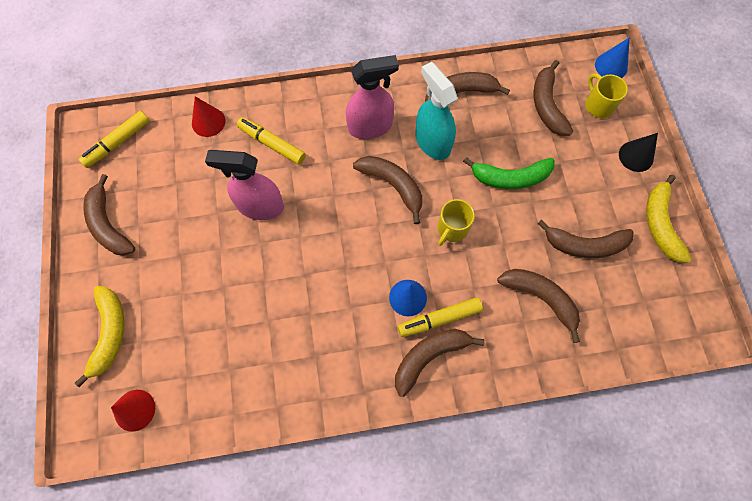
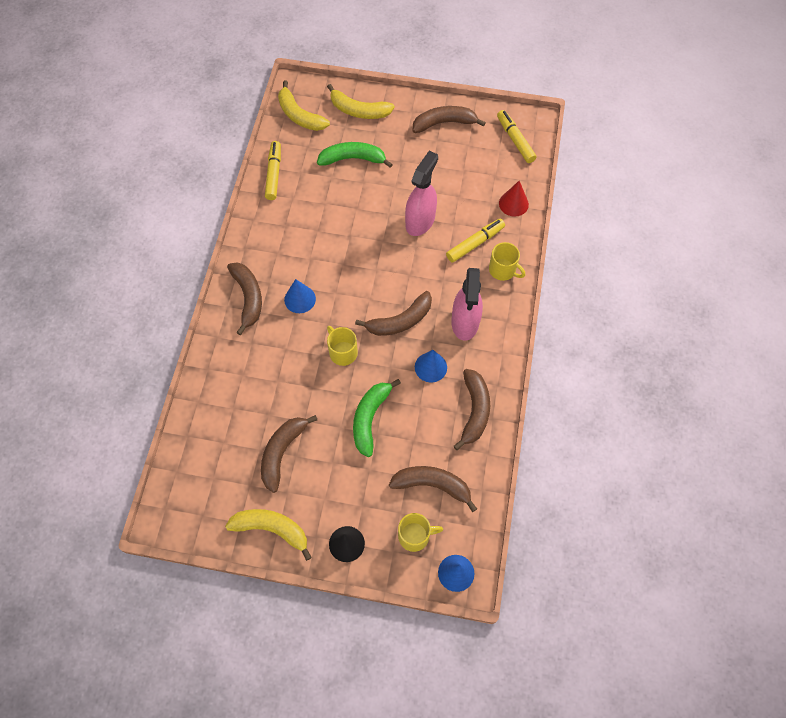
camera: 110 degrees right, 5 degrees down
(135, 410) = (299, 115): red cone -> yellow banana
(191, 312) = (353, 159): none -> green banana
(296, 110) = (503, 270): none -> yellow mug
(432, 142) = (430, 367): turquoise spray bottle -> blue cone
(439, 319) = (273, 315): yellow marker -> yellow marker (274, 174)
(541, 298) = (254, 396): brown banana -> none

